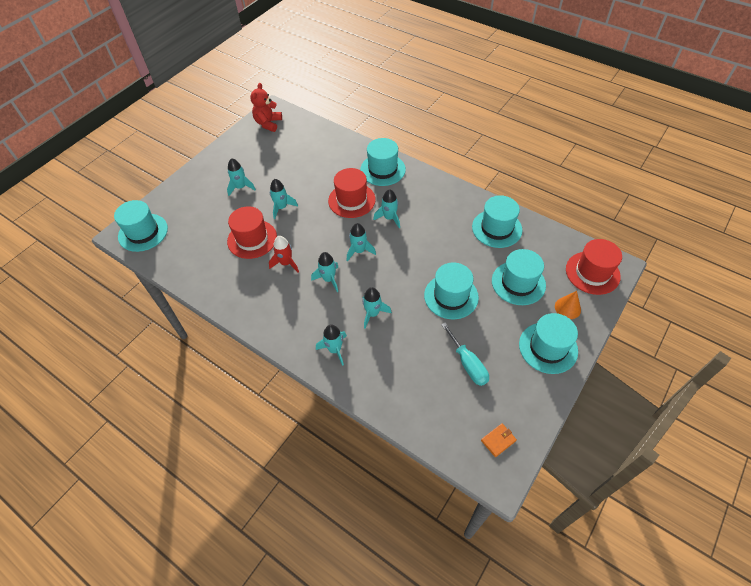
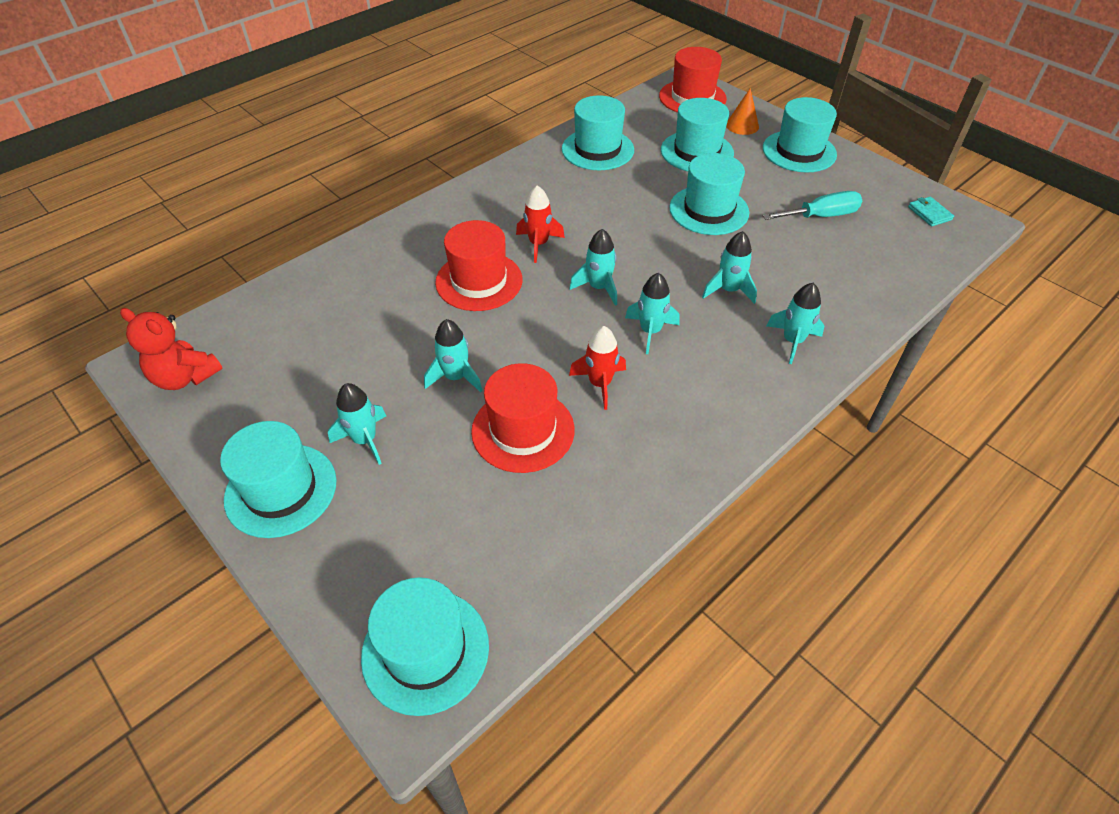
camera: 80 degrees left, 5 degrees down
(382, 169) = (423, 235): turquoise hat -> turquoise hat (281, 490)
(389, 218) = (538, 244): turquoise rocket -> red rocket
(498, 440) = (929, 213): orange wallet -> turquoise wallet

